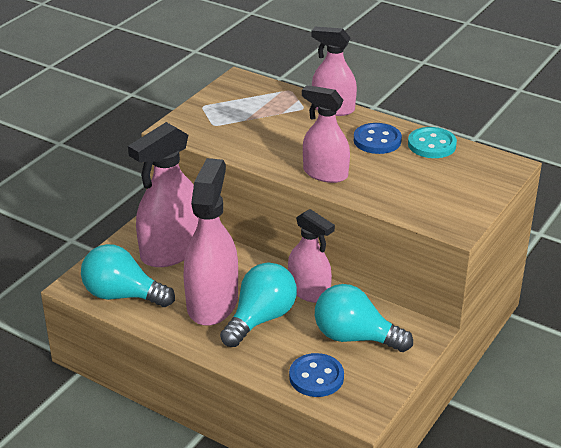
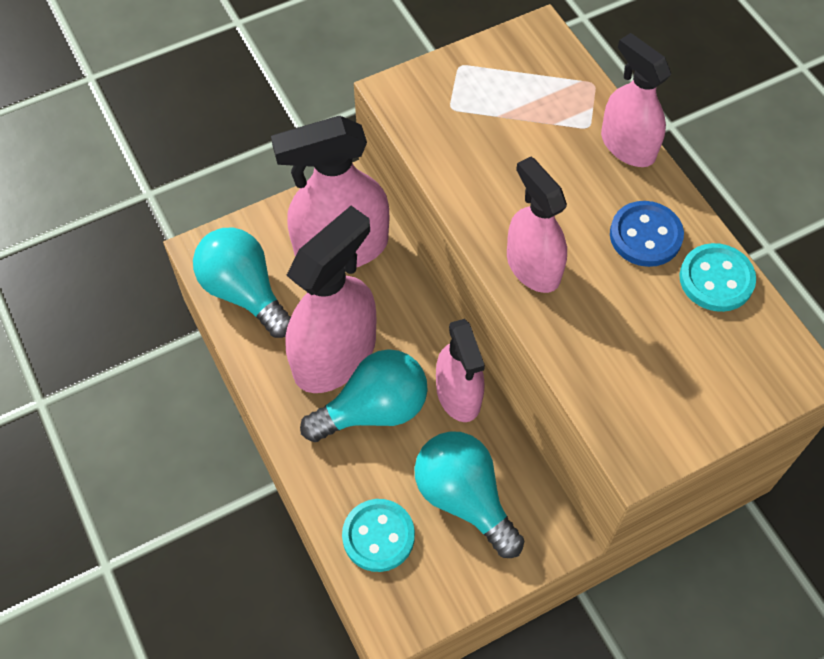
camera: 30 degrees right, 25 degrees up
(316, 377) = (378, 536): blue button -> turquoise button

